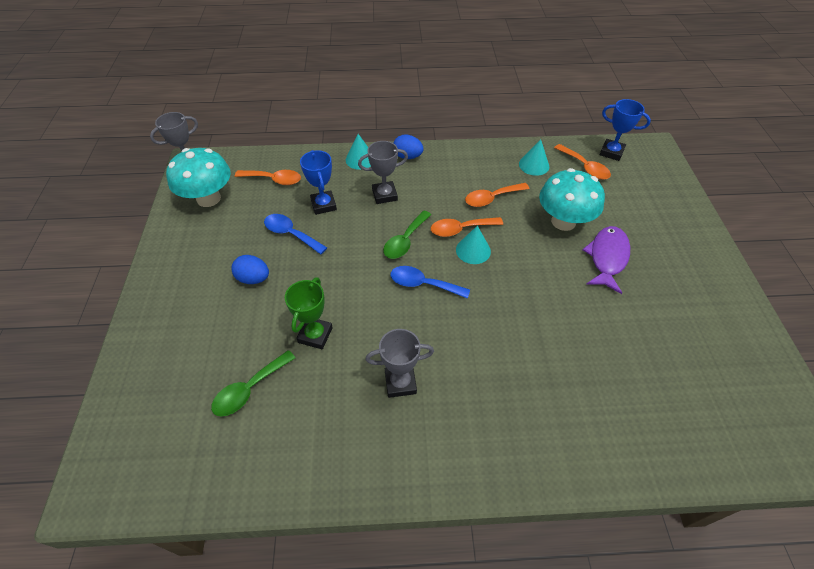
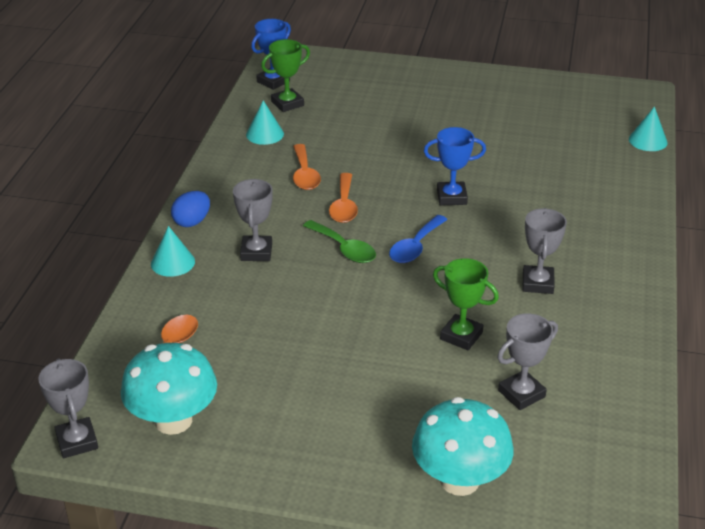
camera: 75 degrees left, 15 degrees down
(249, 389) = (521, 394): green spoon -> grey trophy
(253, 278) = (356, 381): blue egg -> none
(291, 234) = (289, 341): blue spoon -> none
(323, 205) = (248, 306): blue trophy -> blue trophy (451, 197)
(473, 250) = (380, 204): turquoise cone -> turquoise cone (648, 140)
(563, 221) = (363, 138): turquoise mushroom -> turquoise mushroom (459, 480)
(584, 167) = (287, 103): orange spoon -> green trophy
(607, 258) = (424, 126): purple fish -> none

